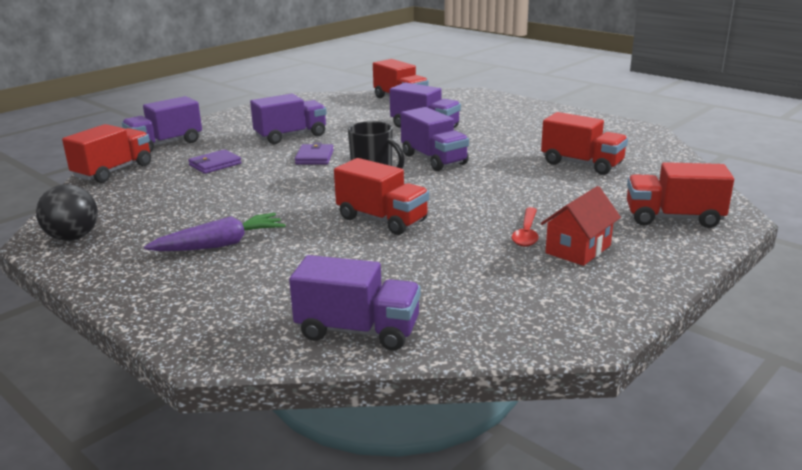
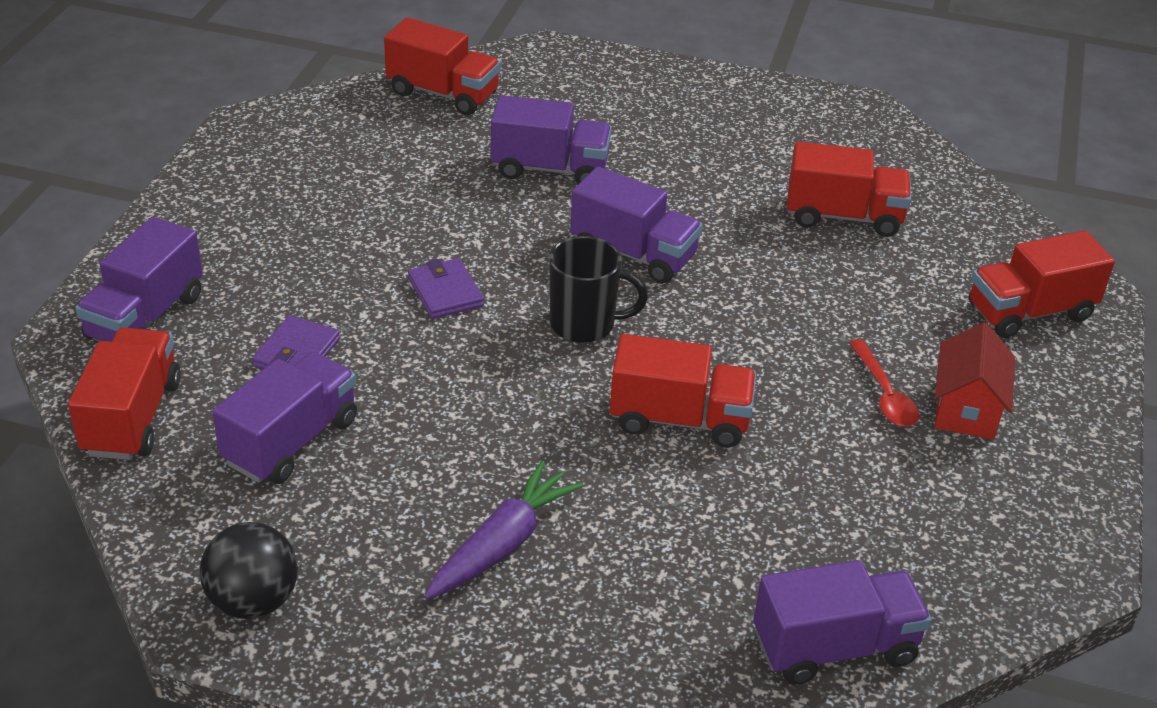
camera: 30 degrees left, 15 degrees up
(291, 136) = (351, 242): purple truck -> purple truck (291, 441)

